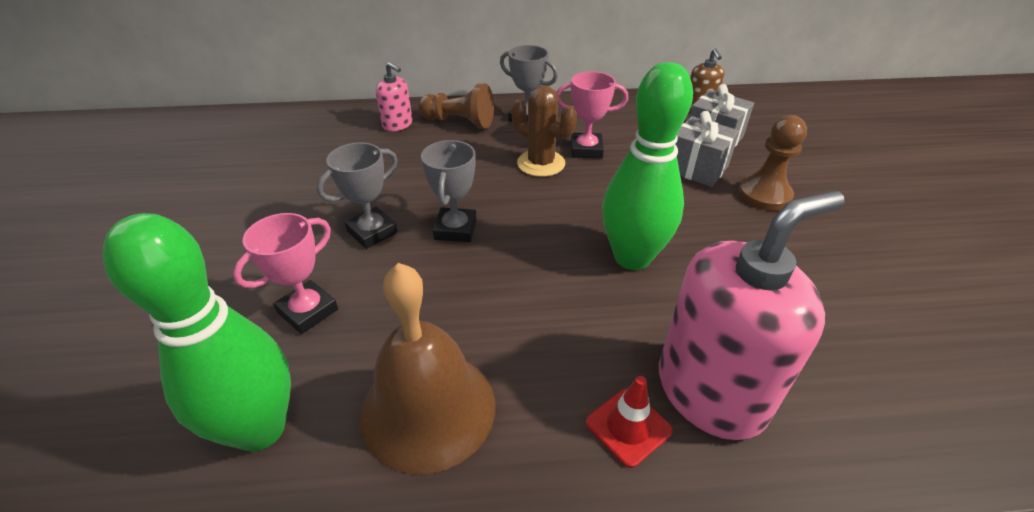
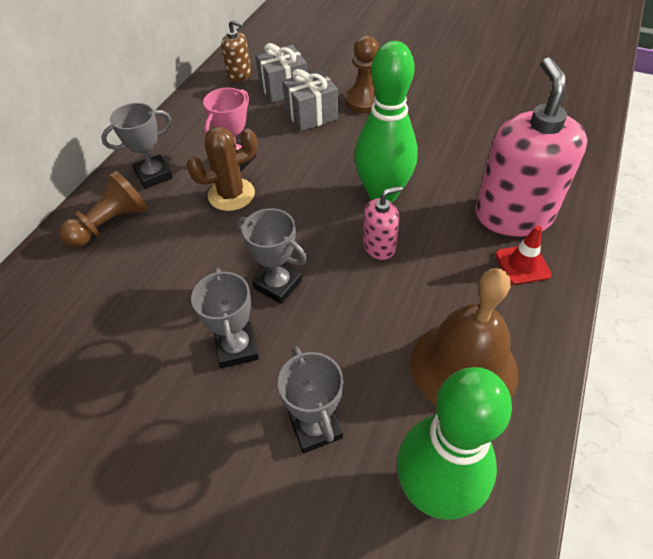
camera: 60 degrees left, 10 degrees up
(308, 311) = (315, 426): pink trophy -> grey trophy
(397, 124) = (65, 274): pink soap dispenser -> pink soap dispenser (379, 246)

